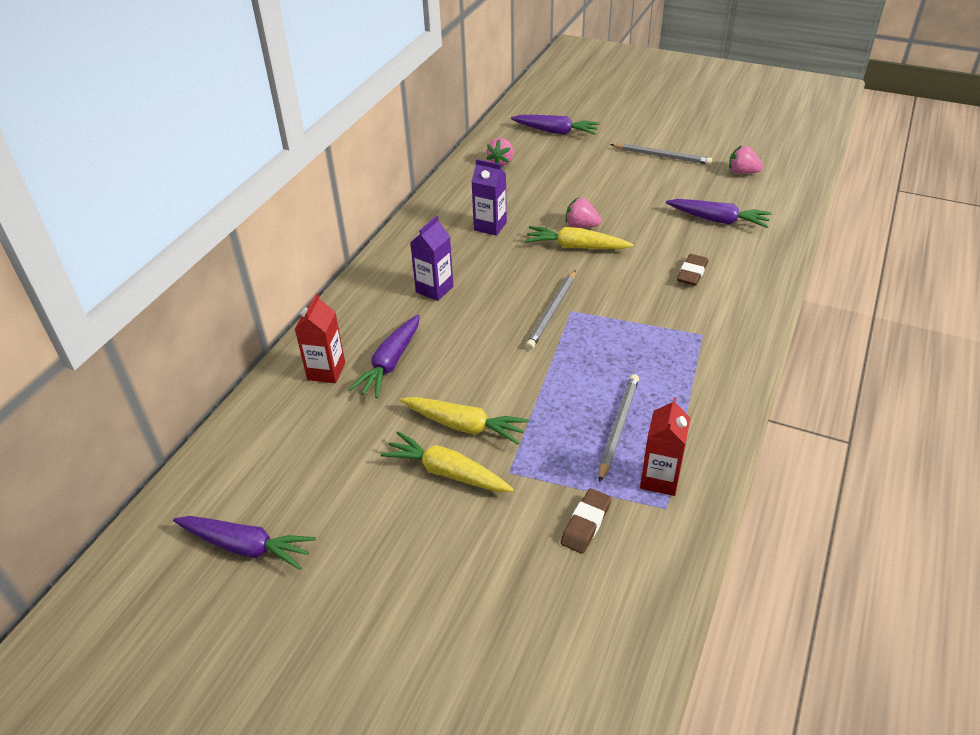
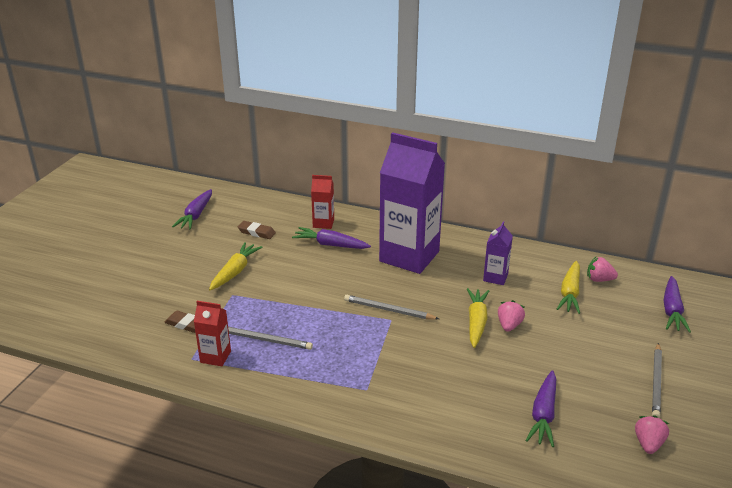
camera: 85 degrees right, 10 degrees down
(434, 289) = (409, 256): purple carton -> purple carton, size x2.26
(465, 426) = (272, 276): yellow carrot -> yellow carrot (570, 293)
(692, 273) = (450, 389): brown eraser -> brown eraser (256, 232)

